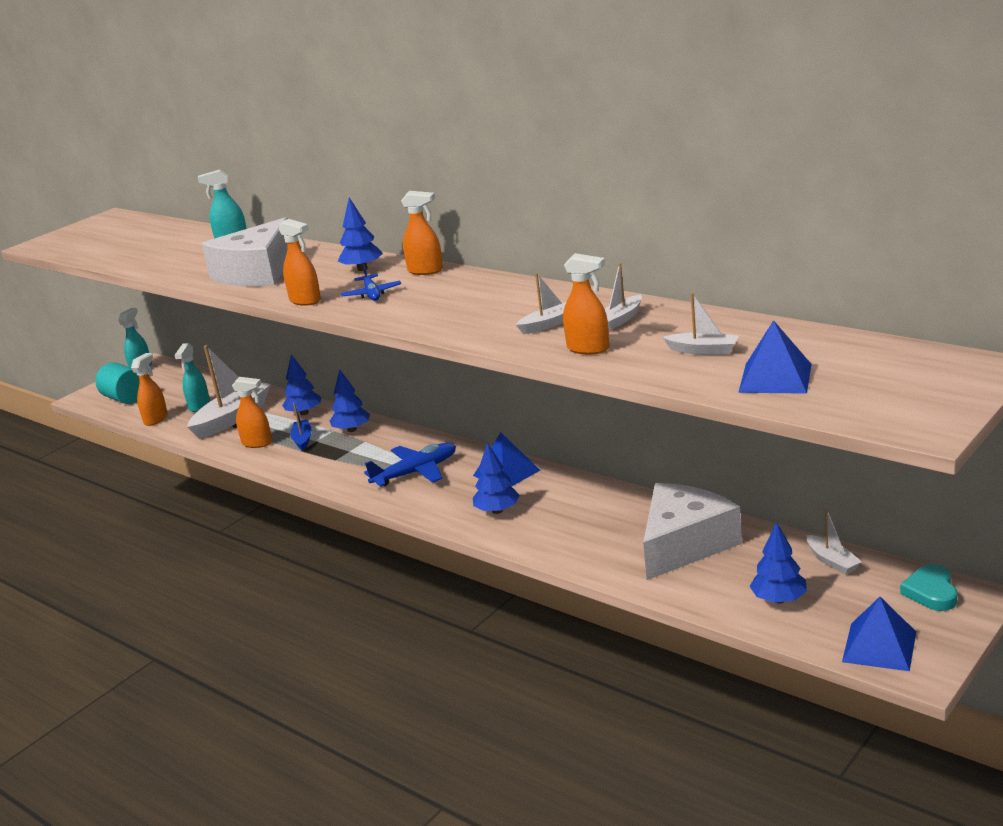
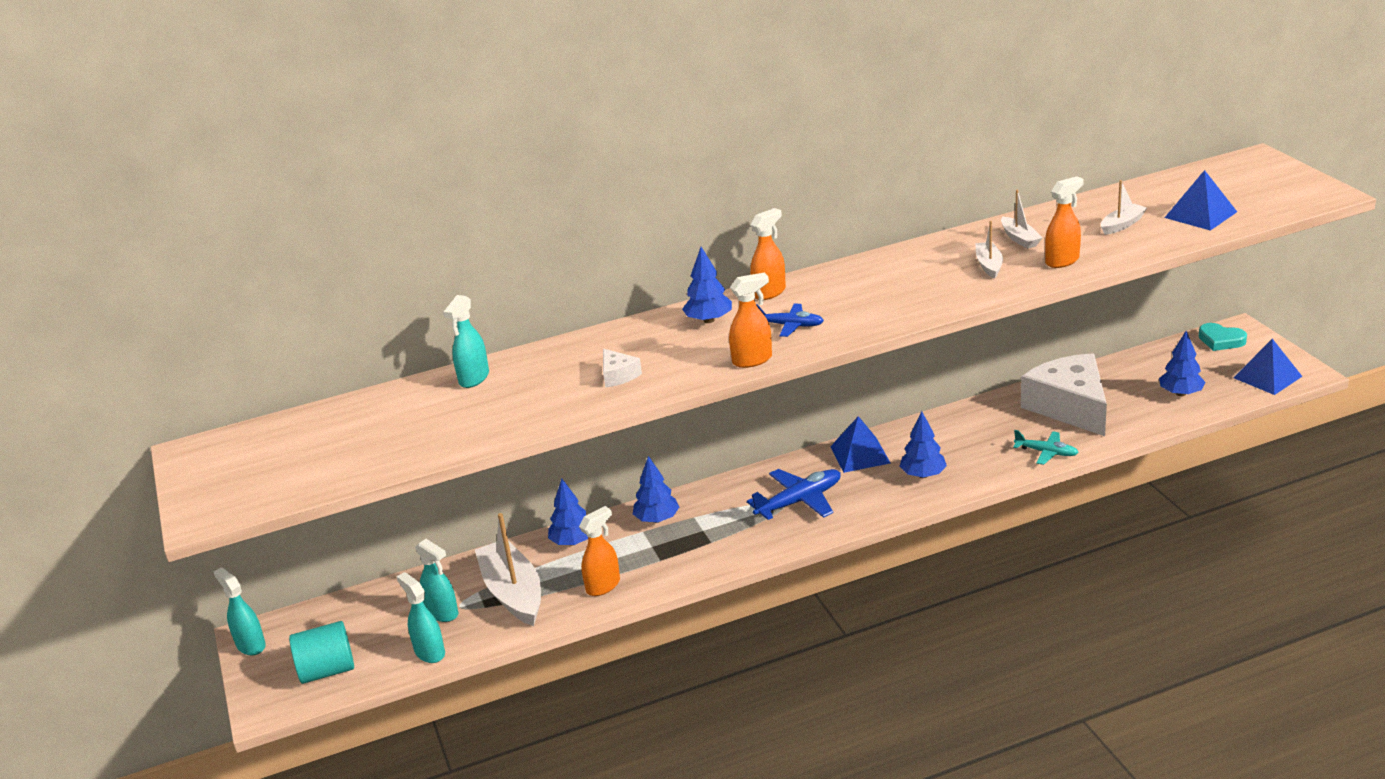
camera: 60 degrees left, 5 degrees up
(156, 419) = (429, 652): orange spray bottle -> turquoise spray bottle
(257, 273) = (618, 375): white cheese -> white cheese, size x0.41
(302, 439) = (636, 554): blue boat -> none
(415, 472) = (799, 501): blue plane -> blue plane turned 60 degrees clockwise
(587, 557) = (1046, 452): none -> turquoise plane
(832, 561) = (1151, 360): white boat -> none

